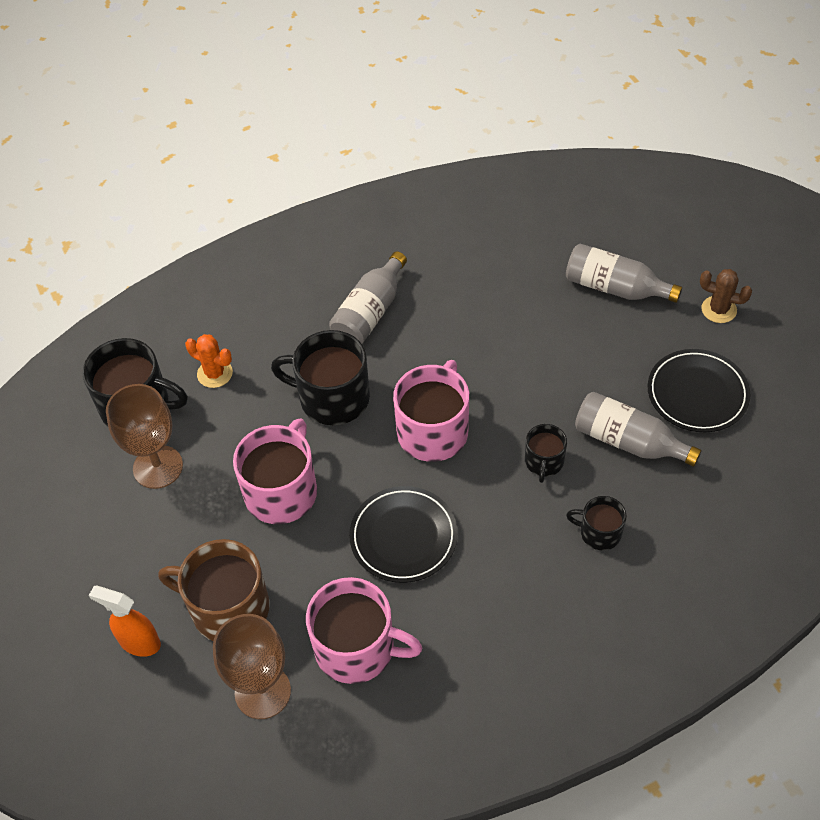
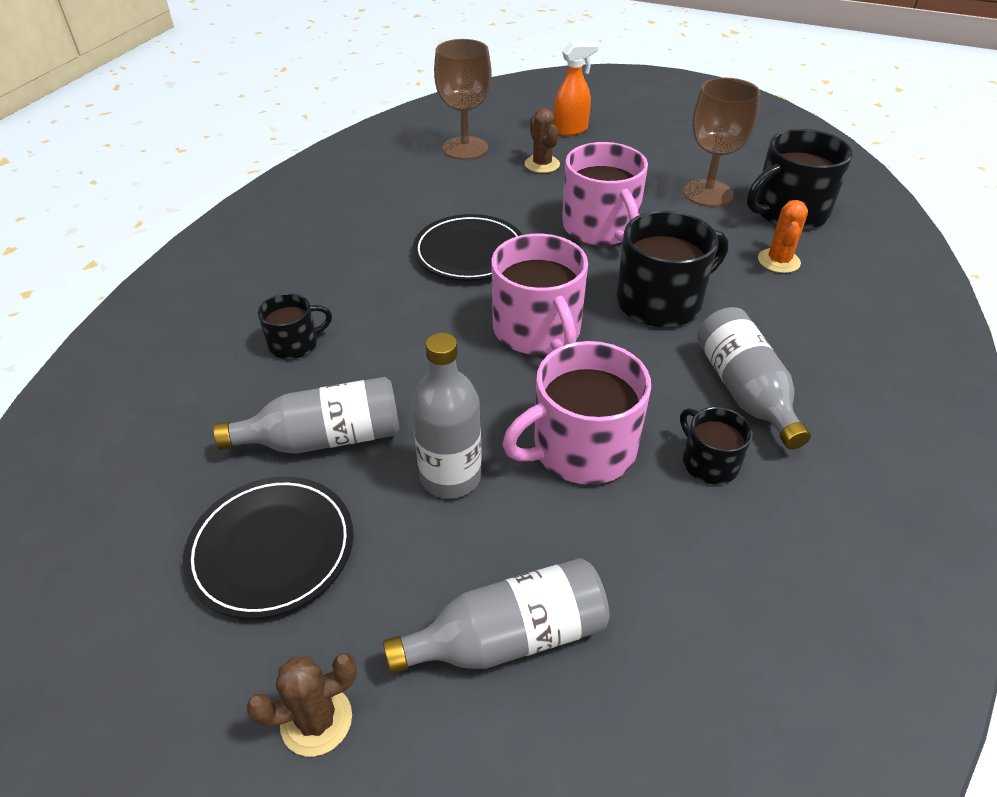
camera: 135 degrees right, 10 degrees down
(215, 373) = (778, 261): orange cactus -> orange cactus turned 60 degrees counterclockwise
(228, 607) = (542, 164): brown mug -> brown cactus
(357, 648) = (429, 189): pink mug -> pink mug (581, 448)
(544, 462) = (402, 367): black mug -> black mug (709, 462)
(577, 372) = (450, 476): none -> grey bottle

